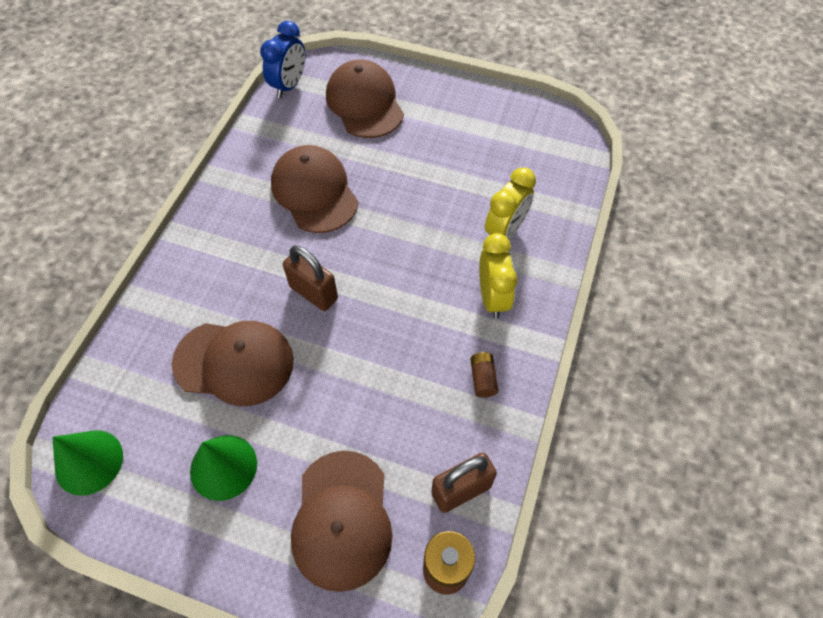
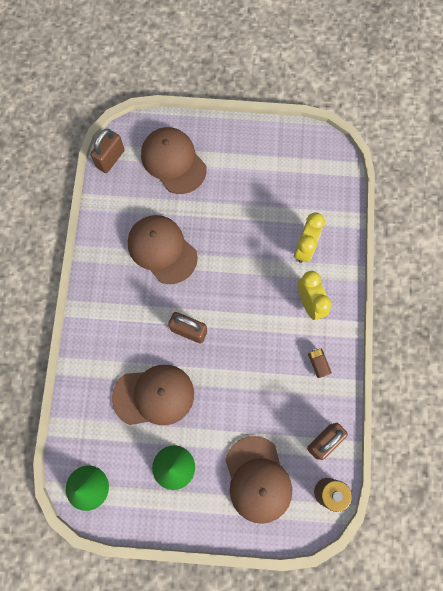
camera: 15 degrees left, 15 degrees up
(289, 86) = (110, 159): blue clock -> brown padlock

